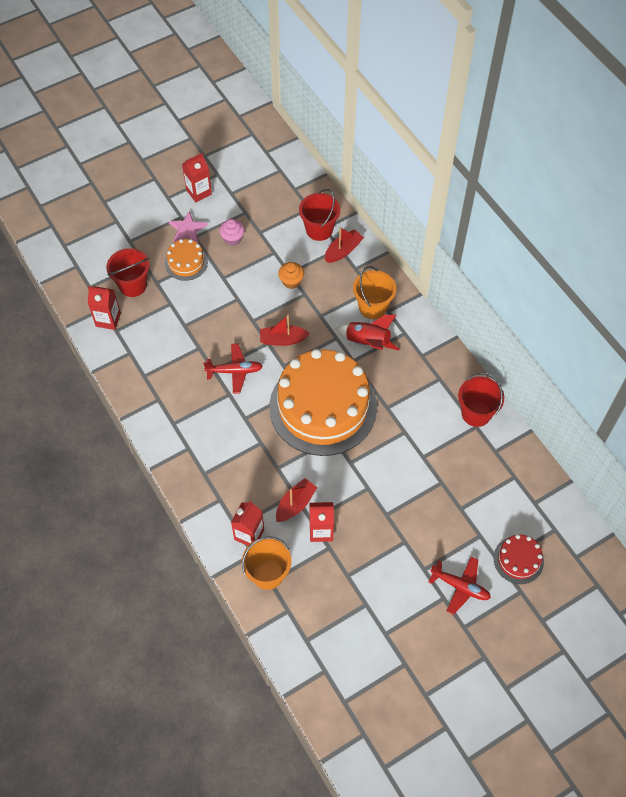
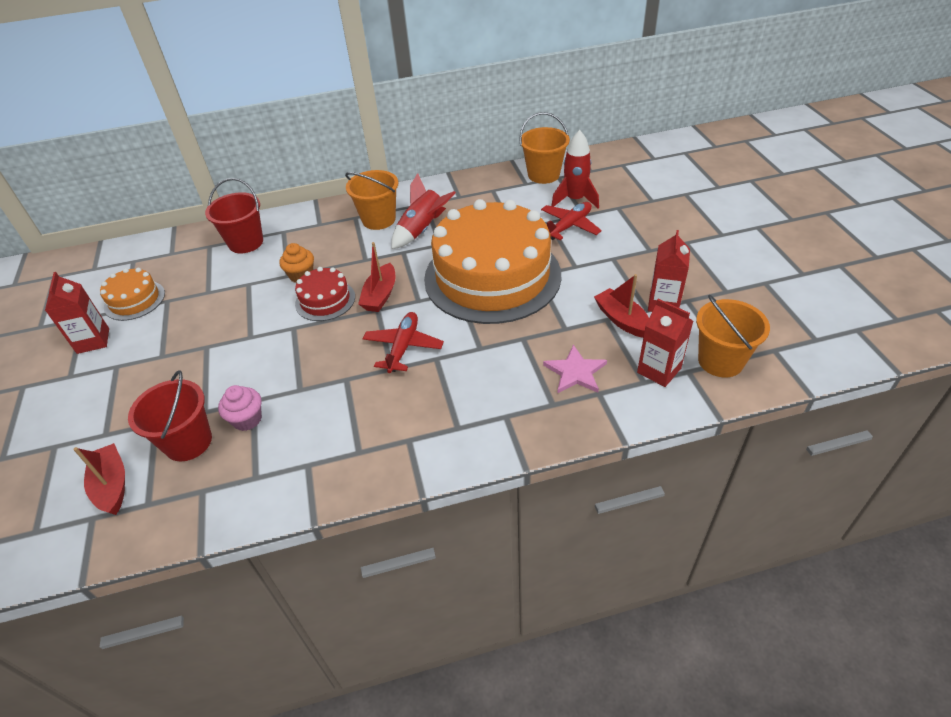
camera: 70 degrees left, 15 degrees down
(108, 320) = (229, 486): red carton -> none
(186, 262) = (197, 372): orange cake -> orange cake (134, 300)
(187, 229) = (142, 362): pink star -> pink star (575, 372)
(233, 239) = (197, 318): pink cupcake -> pink cupcake (247, 419)
(343, 251) = (289, 229): red boat -> red boat (112, 485)
(443, 446) = (575, 200): none -> red rocket
(460, 586) = (744, 214): red plane -> red plane (569, 226)
(476, 413) = (543, 175): red bucket -> orange bucket
(518, 560) = (716, 176): red cake -> red cake (325, 300)

